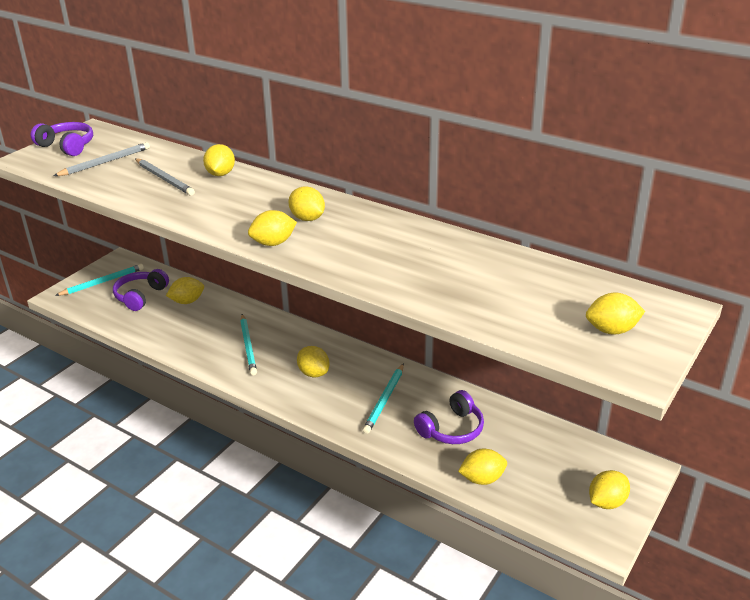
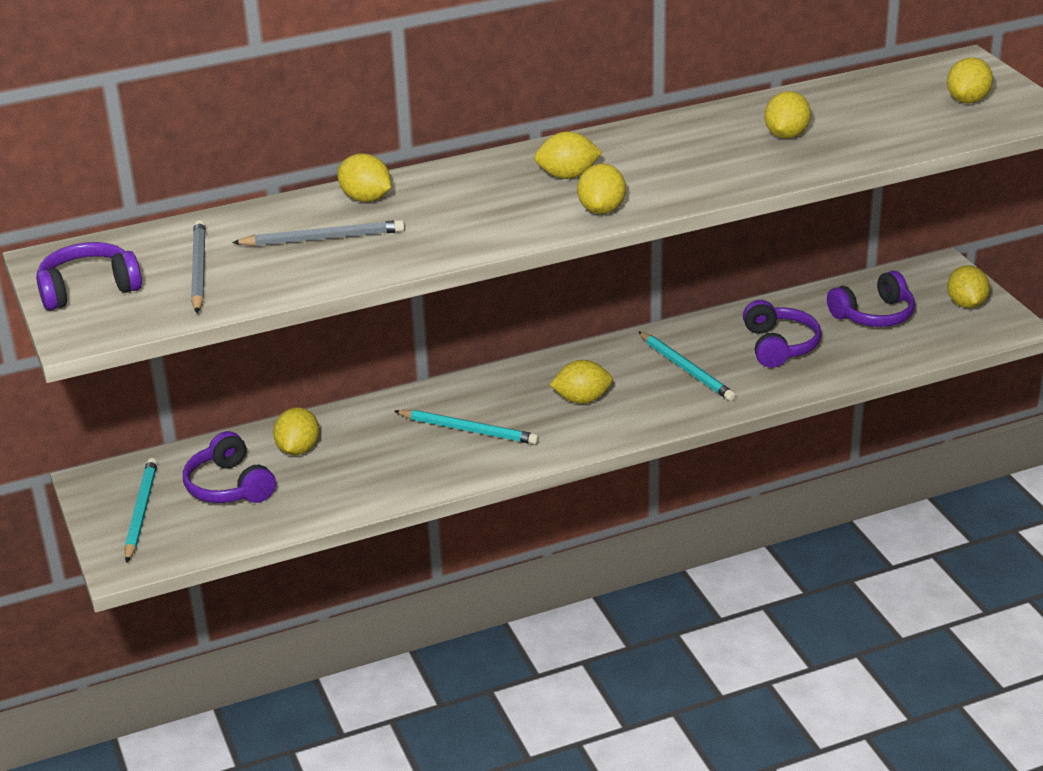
camera: 55 degrees left, 0 degrees up
(482, 479) = (872, 357): yellow lemon -> yellow lemon (786, 135)
(538, 459) = (874, 315): none -> purple headphones

